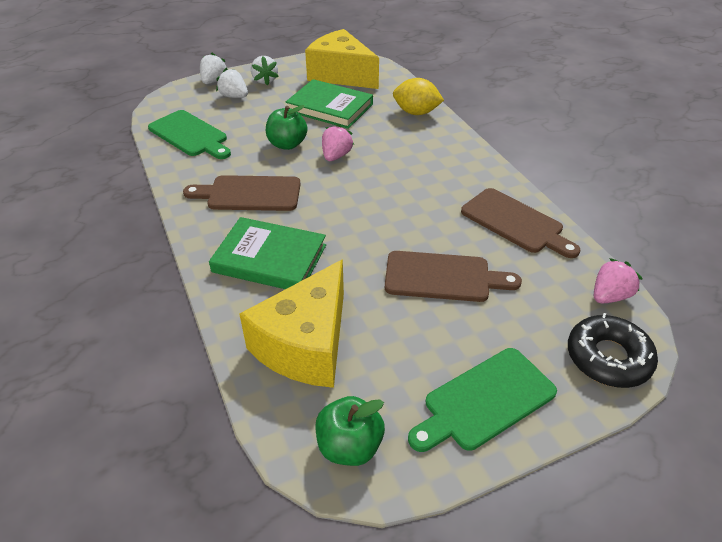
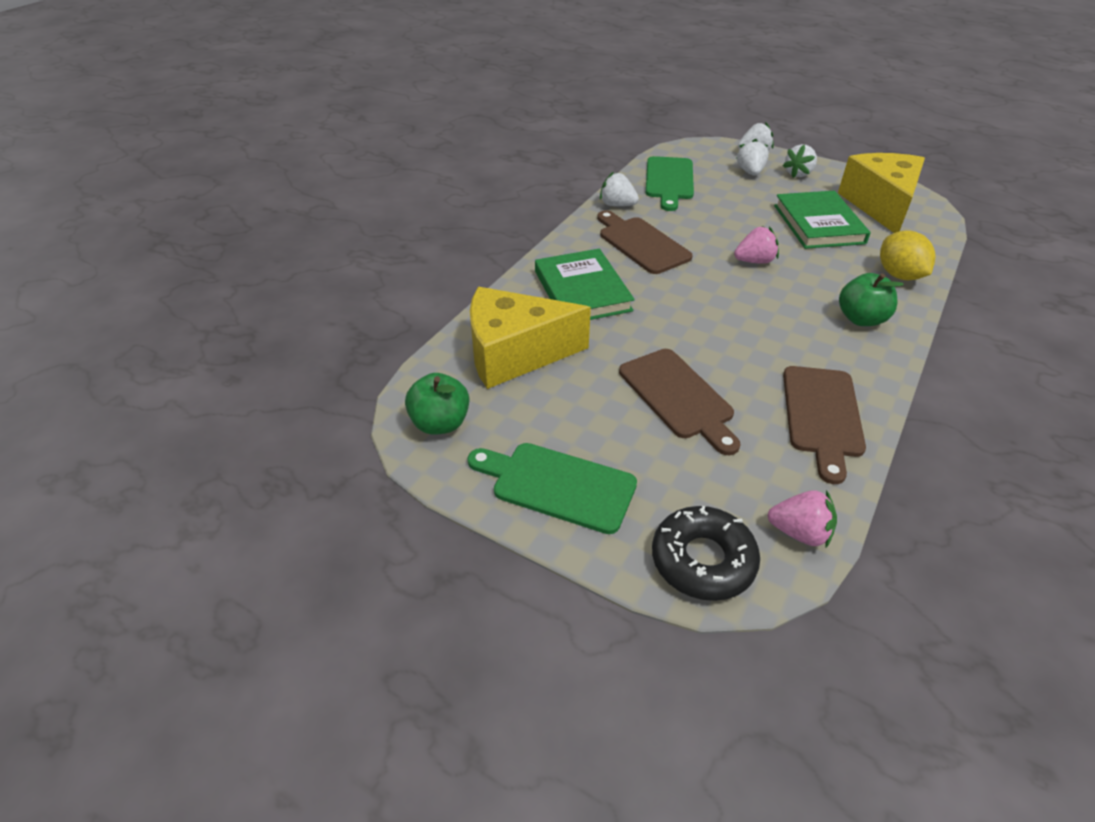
camera: 55 degrees right, 0 degrees up
(183, 177) = (617, 205): none -> white strawberry
(287, 144) = (730, 229): green apple -> green apple (861, 319)

